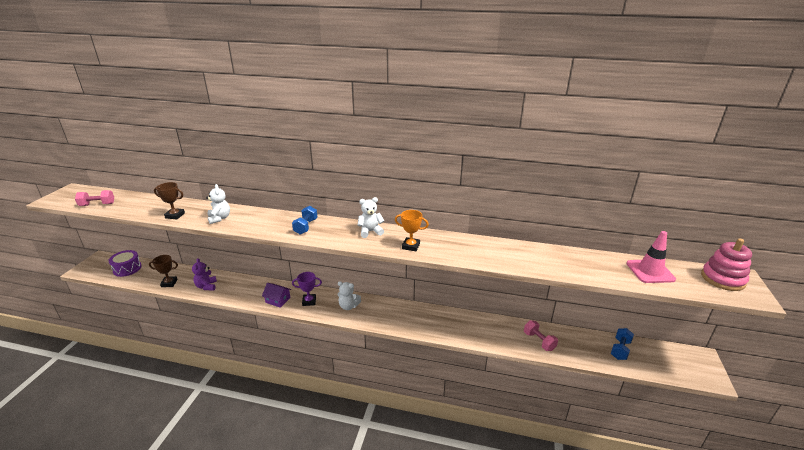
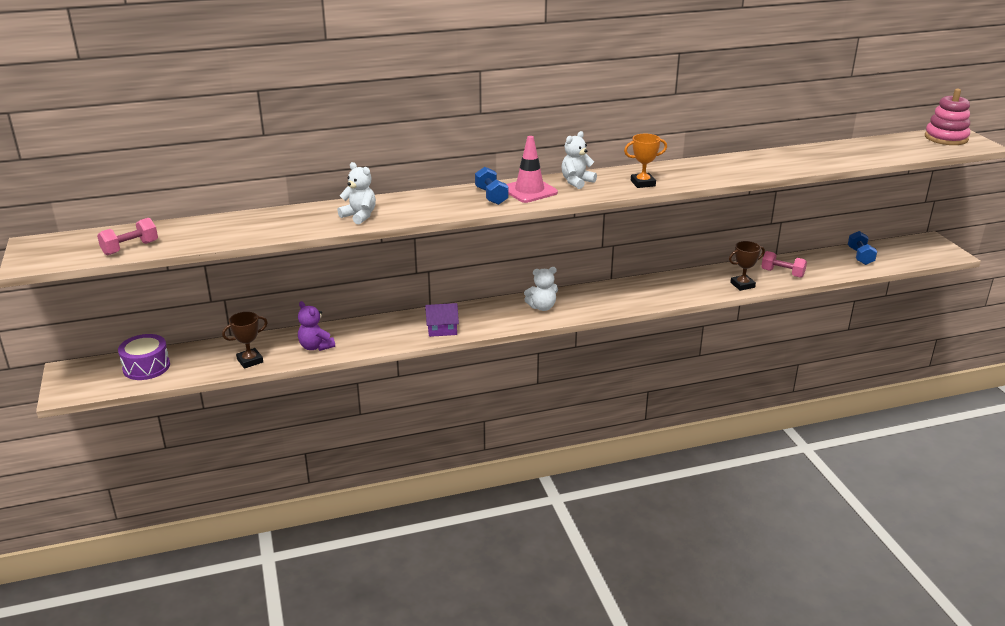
camera: 30 degrees left, 0 degrees up
(175, 215) = (287, 229): brown trophy -> brown trophy (742, 285)
(309, 301) = (485, 318): purple trophy -> none
(650, 271) = (886, 147): pink traffic cone -> pink traffic cone (529, 191)

